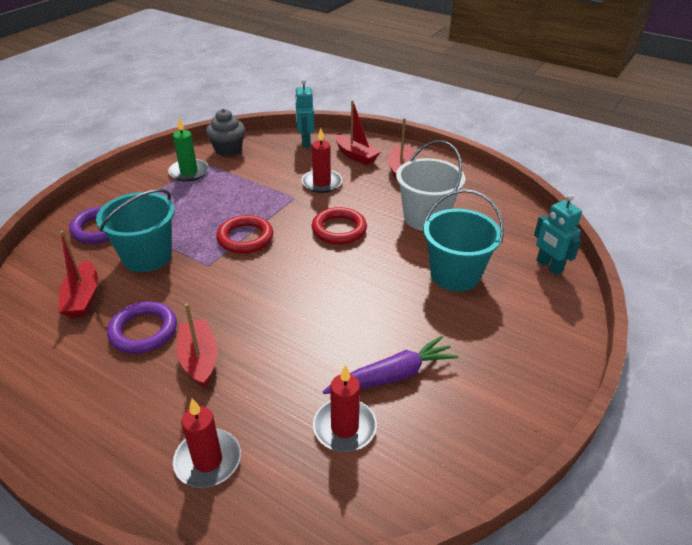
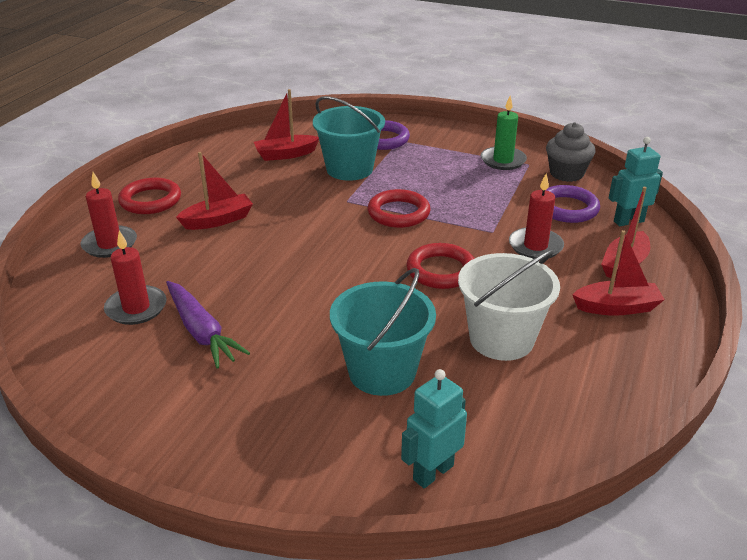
camera: 80 degrees right, 5 degrees down
(120, 422) = (150, 200): none -> red ring
(143, 331) = (250, 188): purple ring -> purple ring (567, 208)

